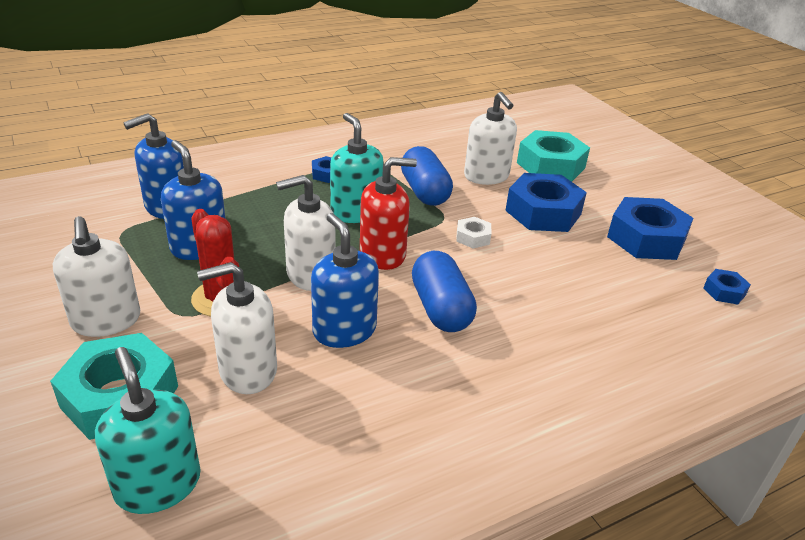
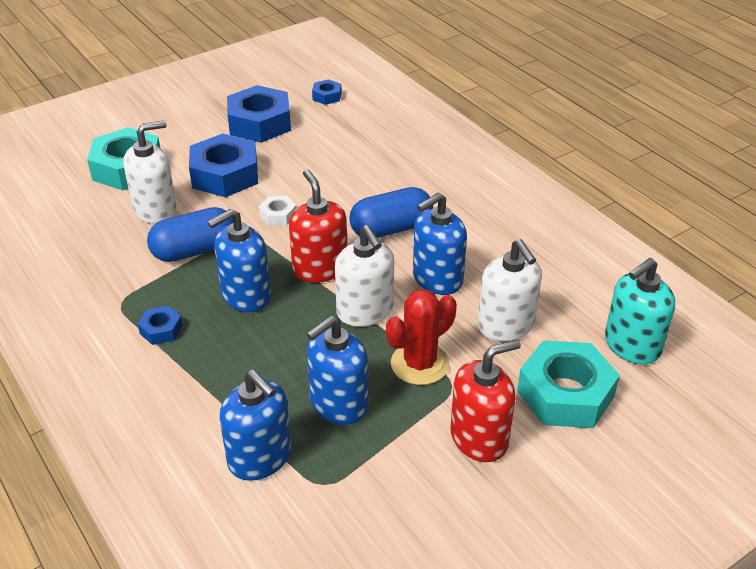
camera: 95 degrees left, 5 degrees up
(106, 320) = (479, 438): white soap dispenser -> red soap dispenser
(356, 212) = (245, 295): turquoise soap dispenser -> blue soap dispenser

